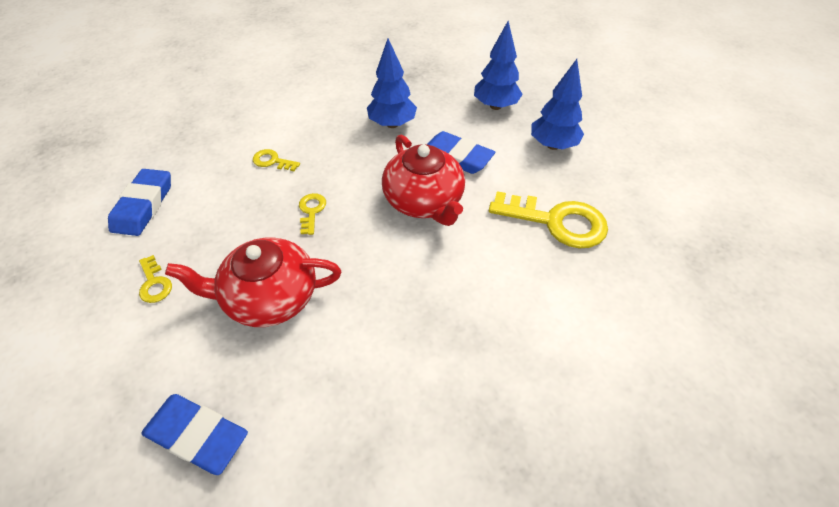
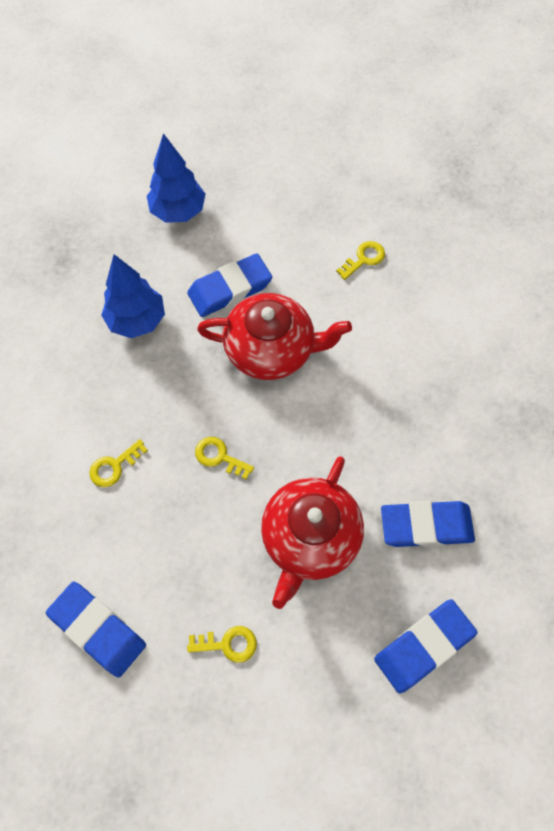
camera: 60 degrees left, 15 degrees up
(324, 383) = (426, 526): none -> blue eraser
(553, 145) = (270, 200): blue tree -> none
(557, 222) = (364, 259): yellow key -> yellow key, size x0.47

